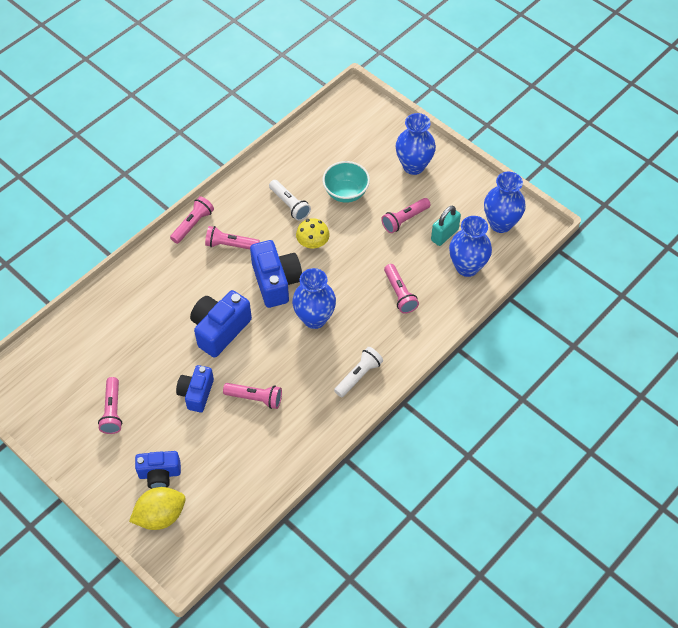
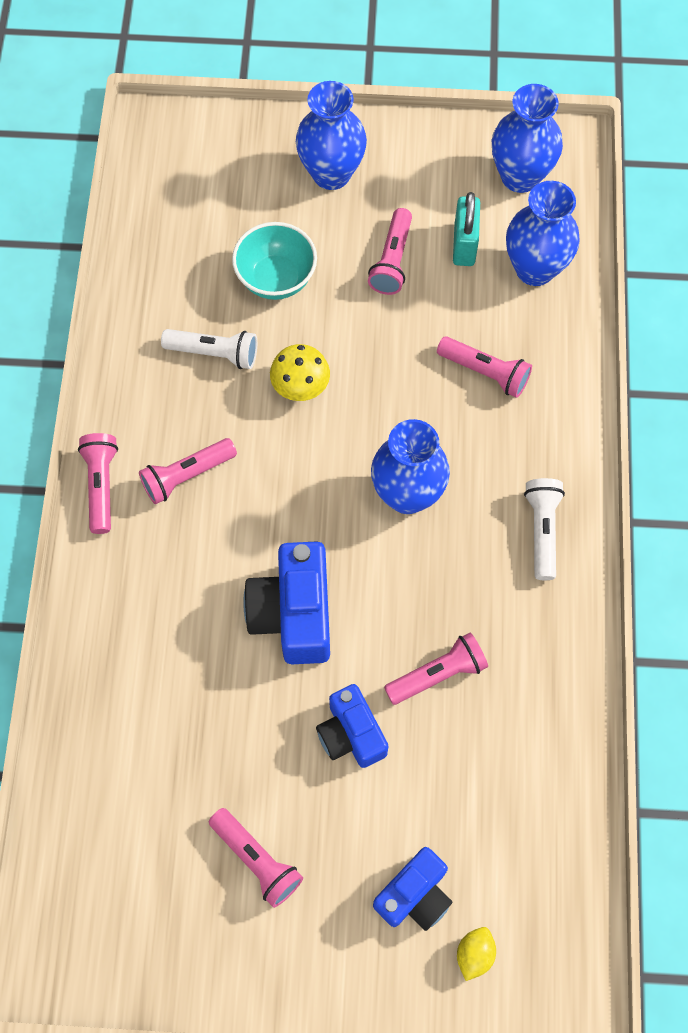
camera: 40 degrees left, 10 degrees up
(160, 516) = (474, 954): yellow lemon -> yellow lemon, size x0.51
(276, 282) = (304, 481): blue camera -> none

